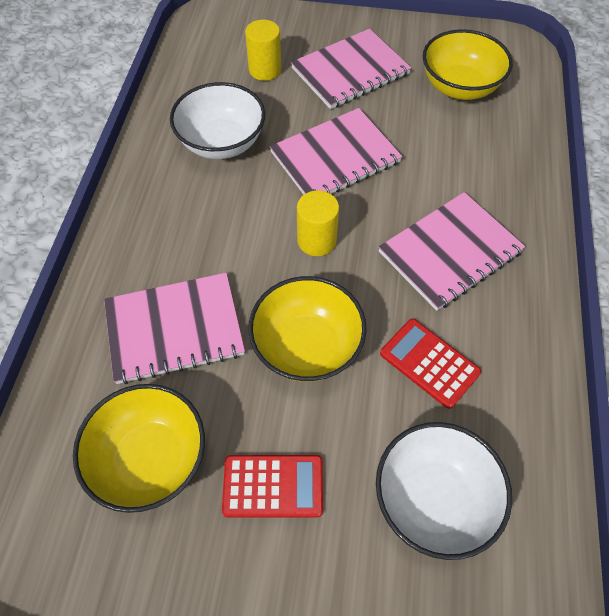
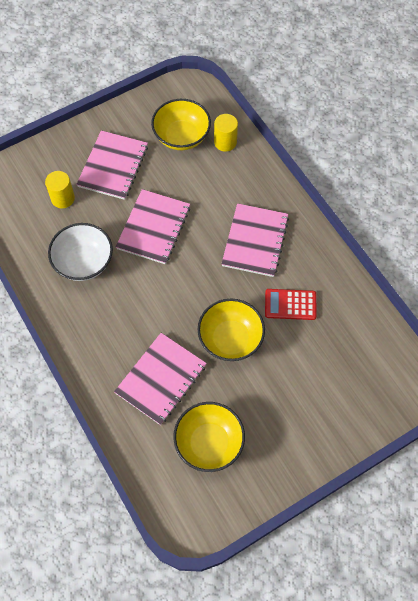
camera: 40 degrees left, 5 degrees up
(273, 486) = (271, 410): red calculator -> none
(316, 240) = (186, 282): yellow cylinder -> yellow cylinder (225, 142)
(433, 499) = (339, 363): white bowl -> none

